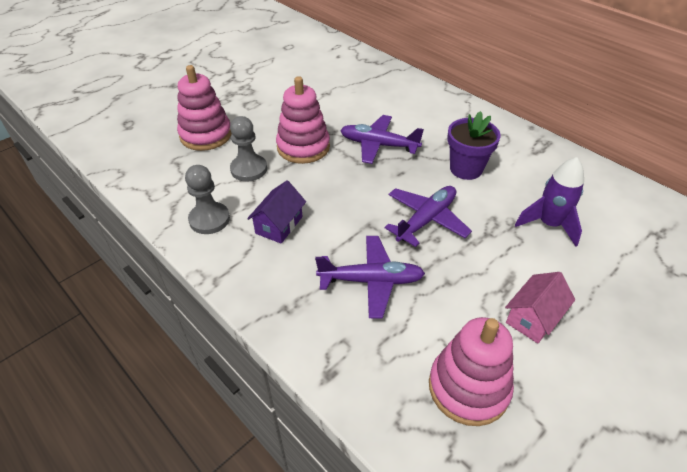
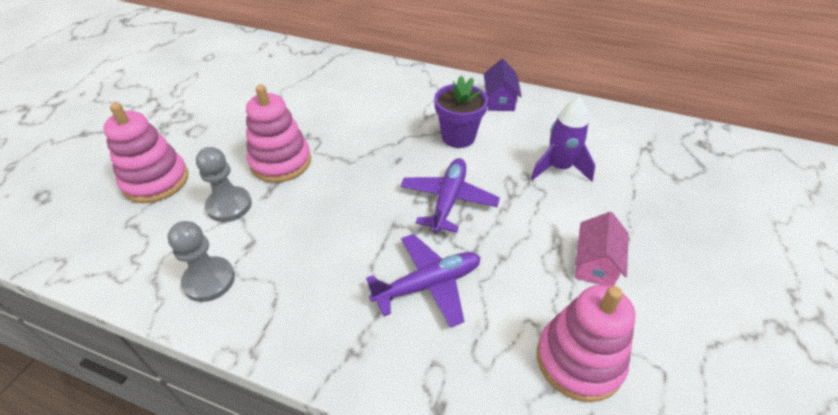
camera: 25 degrees left, 0 degrees up
(279, 225) = (297, 258): purple house -> purple house (499, 100)
(378, 145) = (360, 137): purple plane -> none

